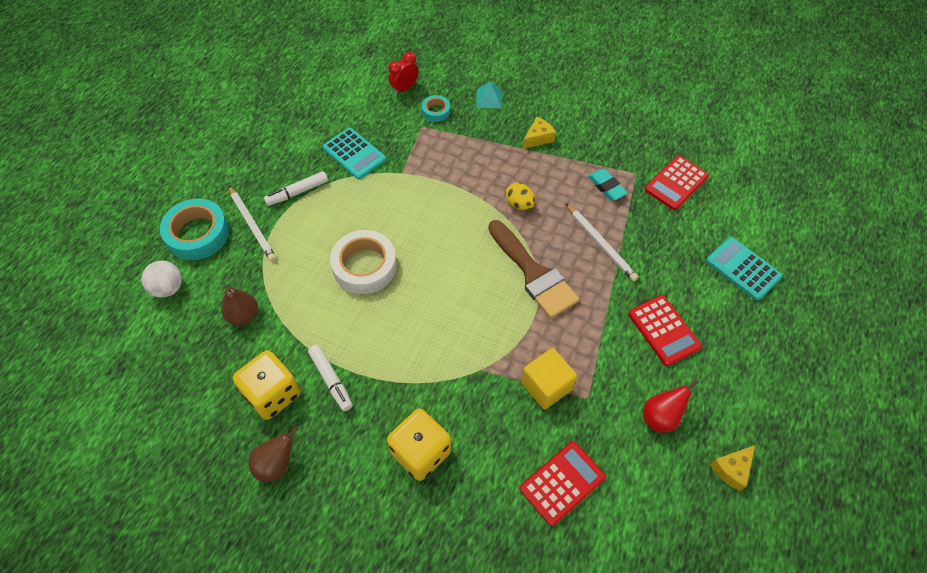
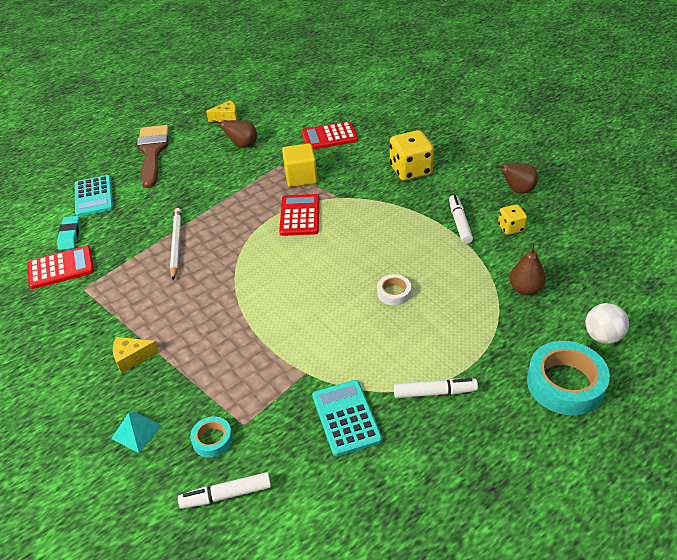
camera: 150 degrees left, 15 degrees down
(252, 225) = (499, 372): white pencil -> none
(273, 394) = (511, 228): yellow dice -> yellow dice, size x0.55
(364, 266) = (394, 293): white tape -> white tape, size x0.51
(404, 88) = (226, 495): red clock -> white marker
(519, 204) = (212, 298): yellow egg -> none
(533, 273) = (250, 241): brown brush -> brown brush (152, 152)
(606, 187) = (121, 286): turquoise eraser -> turquoise eraser (70, 235)
(660, 417) = (242, 145): red pear -> brown pear
(663, 330) = (192, 181): red calculator -> red calculator (300, 215)

